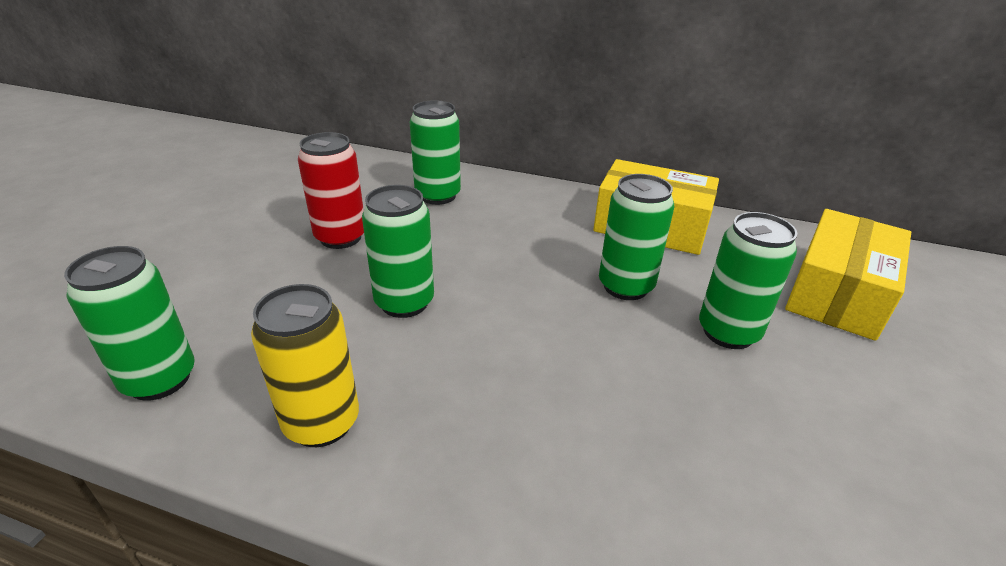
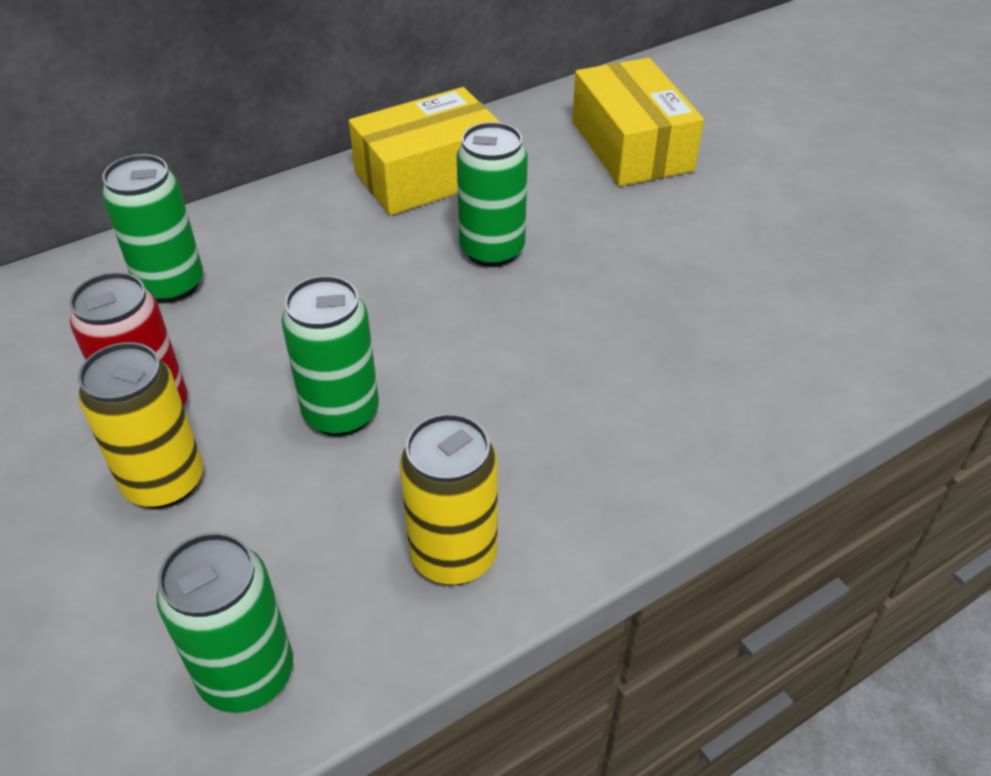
camera: 50 degrees left, 10 degrees up
(291, 269) = (164, 482): none -> yellow can
(728, 332) = (609, 234): green can -> none

